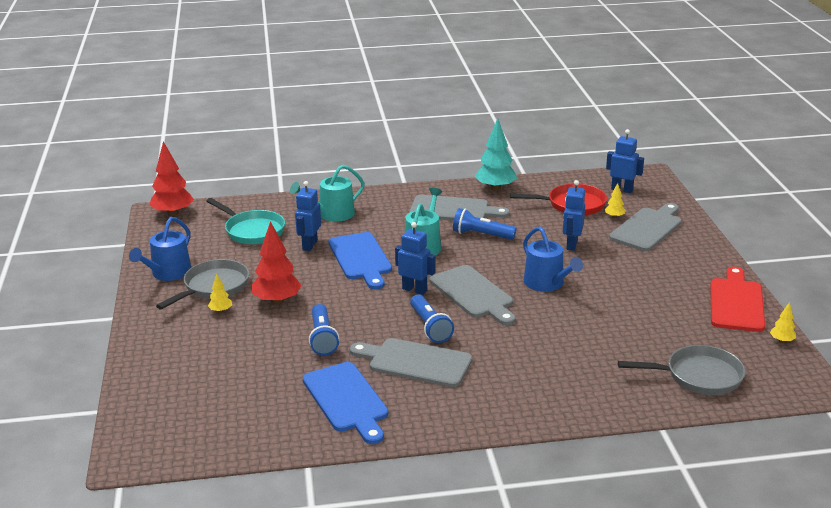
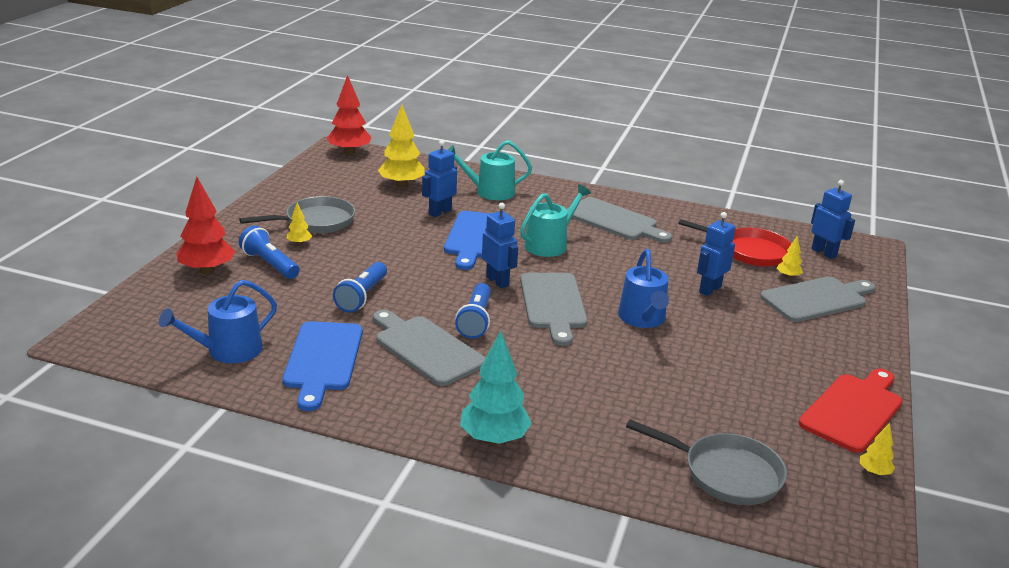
camera: 25 degrees right, 0 degrees up
(168, 273) = (291, 199): blue watering can -> blue watering can (228, 351)
(252, 231) = (401, 185): turquoise pan -> yellow tree
(277, 301) = (357, 251): red tree -> red tree (207, 270)
(481, 235) = (620, 252): blue flashlight -> blue flashlight (270, 264)
(495, 188) = (680, 213): turquoise tree -> turquoise tree (494, 439)

